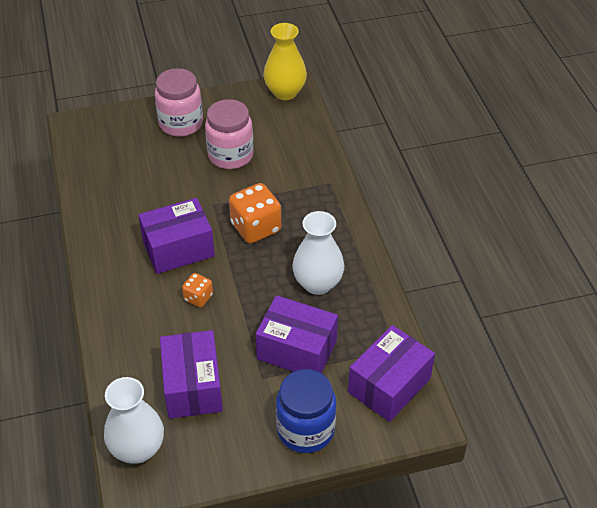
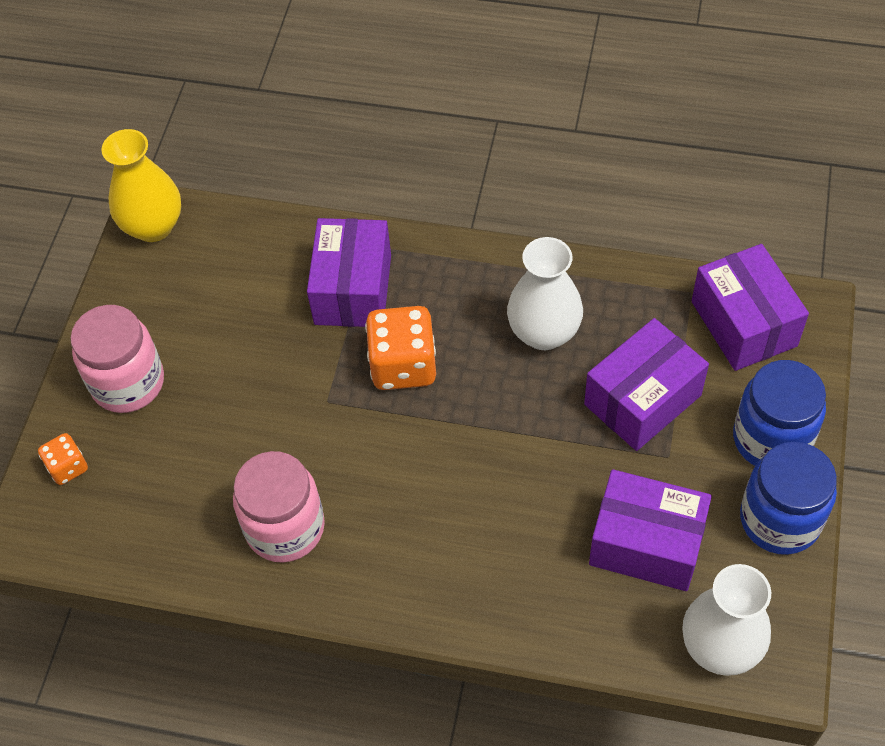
camera: 60 degrees left, 10 degrees up
(178, 249) = (388, 476): purple box -> purple box (353, 289)
(198, 297) = (494, 483): orange dice -> orange dice (68, 467)
(230, 155) = (240, 343): pink jar -> pink jar (285, 528)
(245, 453) = (779, 519): none -> blue jar

